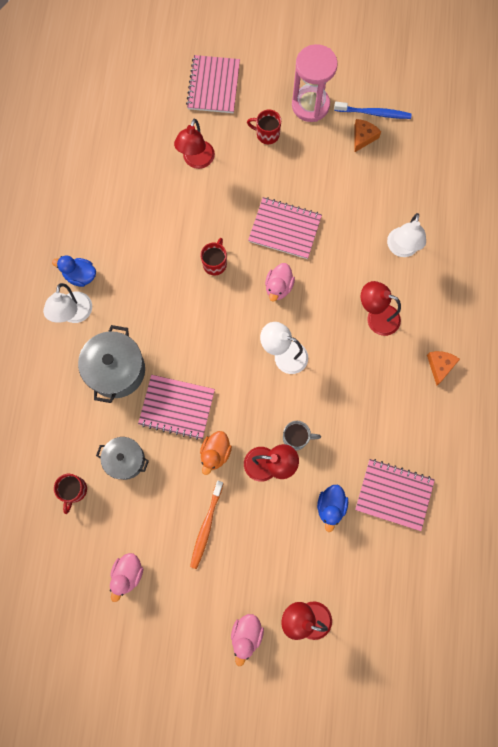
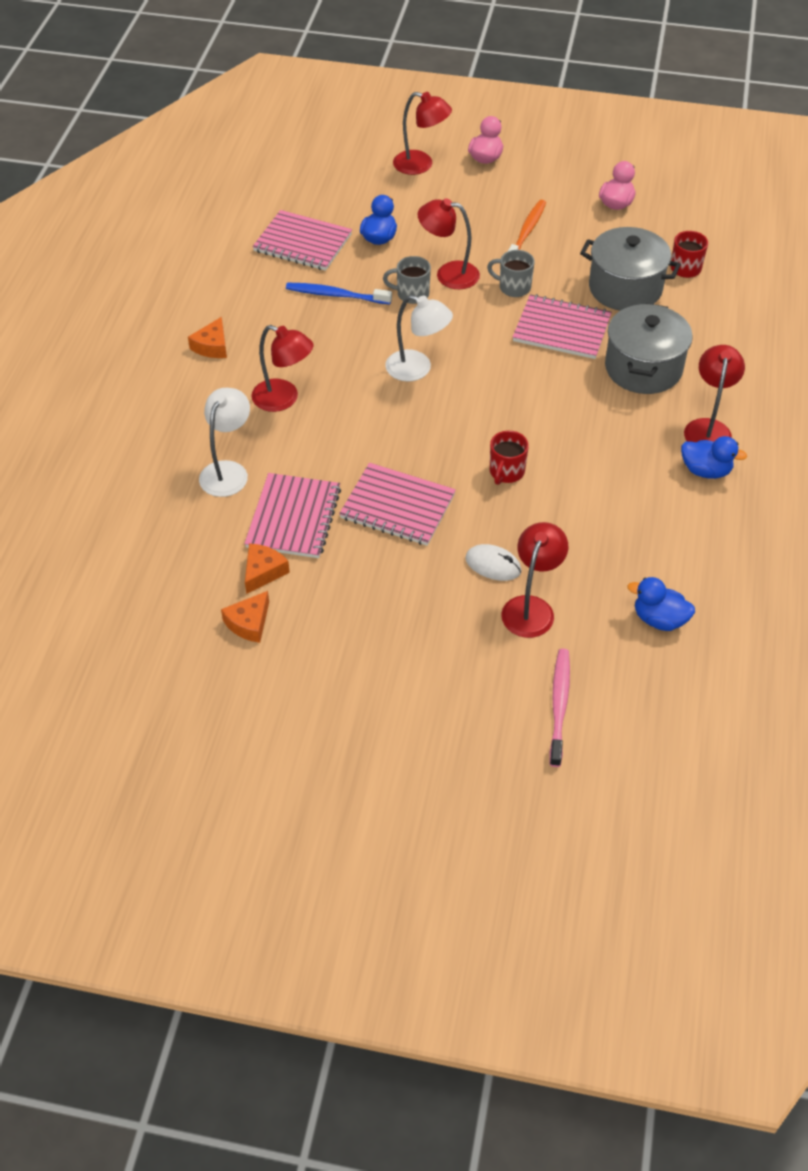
camera: 175 degrees left, 25 degrees down
(74, 314) = (708, 428): white lamp -> red lamp
(120, 159) = (659, 619): none -> blue duck
(125, 460) = (625, 288): grey pot -> grey pot, size x1.53
(180, 100) = (559, 705): none -> pink toothbrush
(213, 86) = (498, 725): pink notebook -> pink notebook (294, 518)
(215, 453) = (513, 287): orange duck -> grey mug
(221, 189) = (493, 565): none -> white mouse
(267, 134) = (410, 639): red mug -> none
(278, 287) = (415, 439): pink duck -> none
(310, 105) = (329, 679): pink hourglass -> none
(362, 173) = (263, 572): none -> orange cheese
(374, 113) = (221, 658): blue toothbrush -> blue toothbrush (335, 295)

